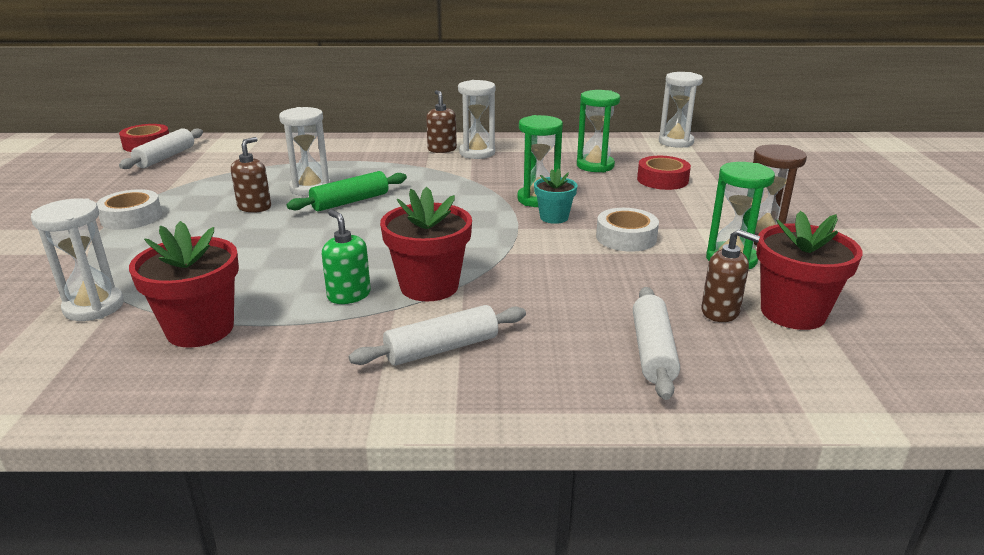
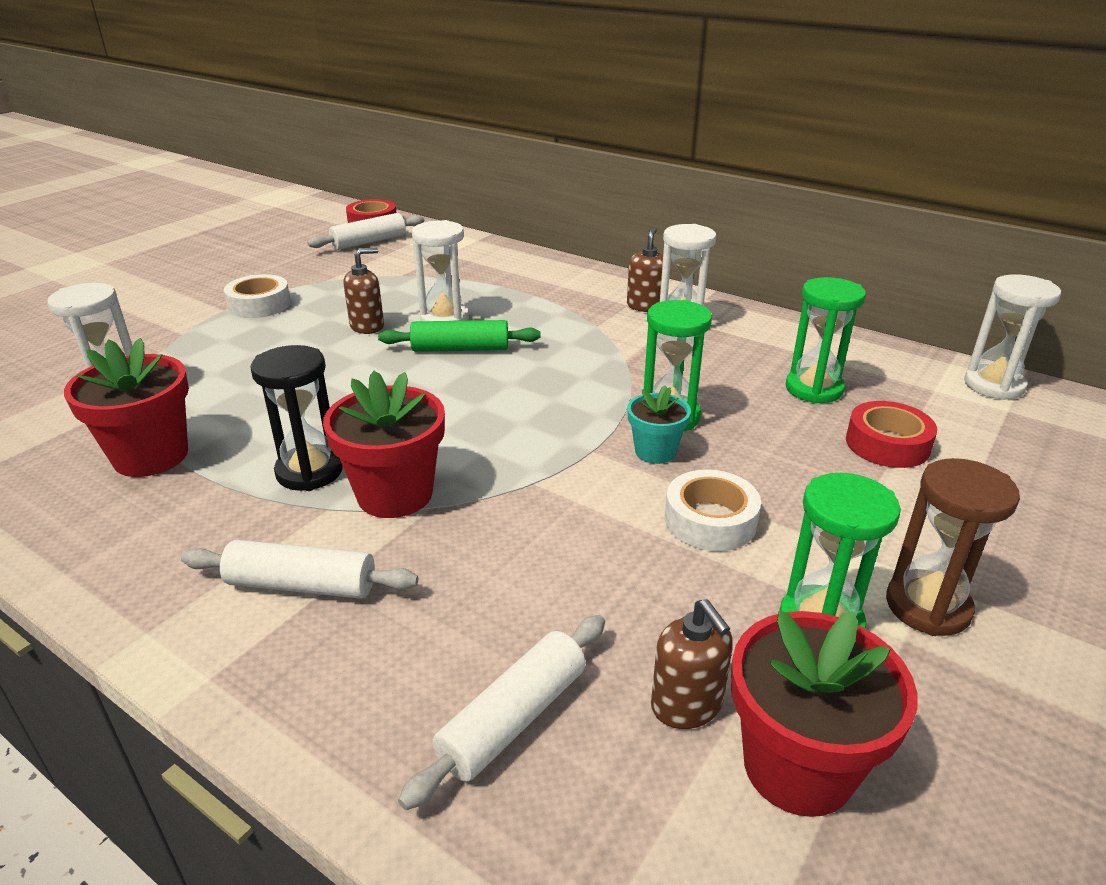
camera: 35 degrees right, 5 degrees up
(349, 295) = (309, 471): green soap dispenser -> black hourglass

